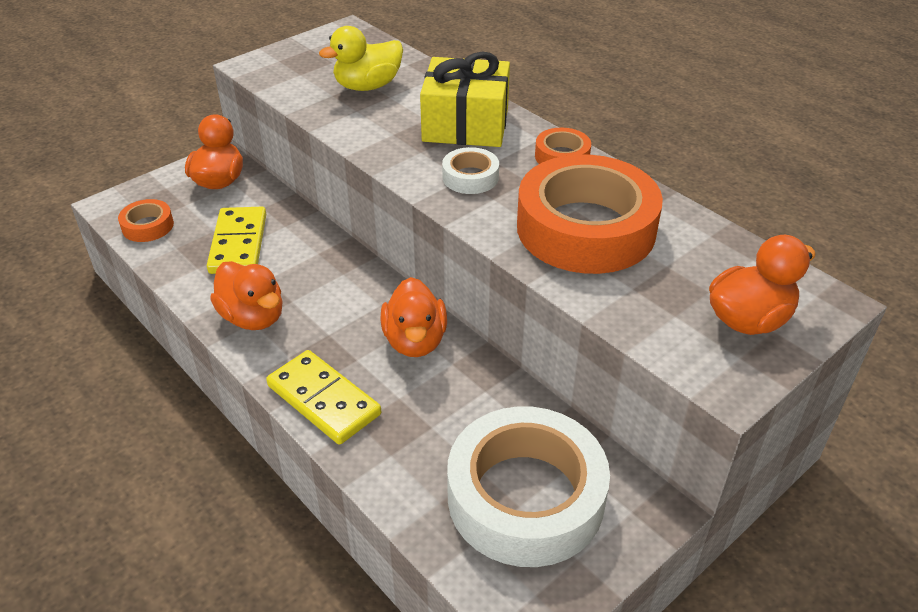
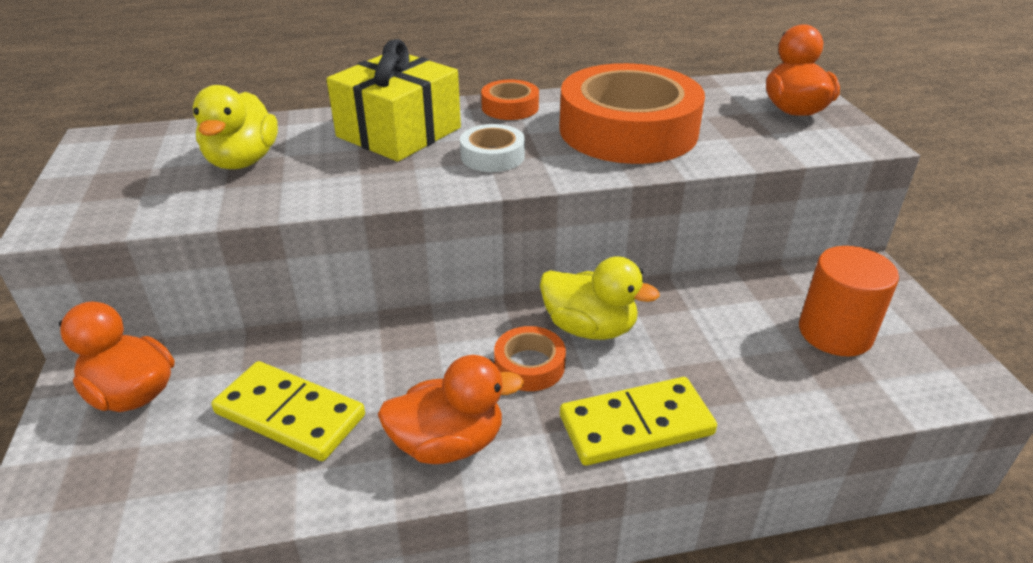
camera: 60 degrees left, 5 degrees down
(148, 226) = (138, 503): orange tape -> orange tape (529, 365)
(415, 341) = (589, 328): orange duck -> yellow duck
(525, 497) = (835, 333): white tape -> orange cylinder

